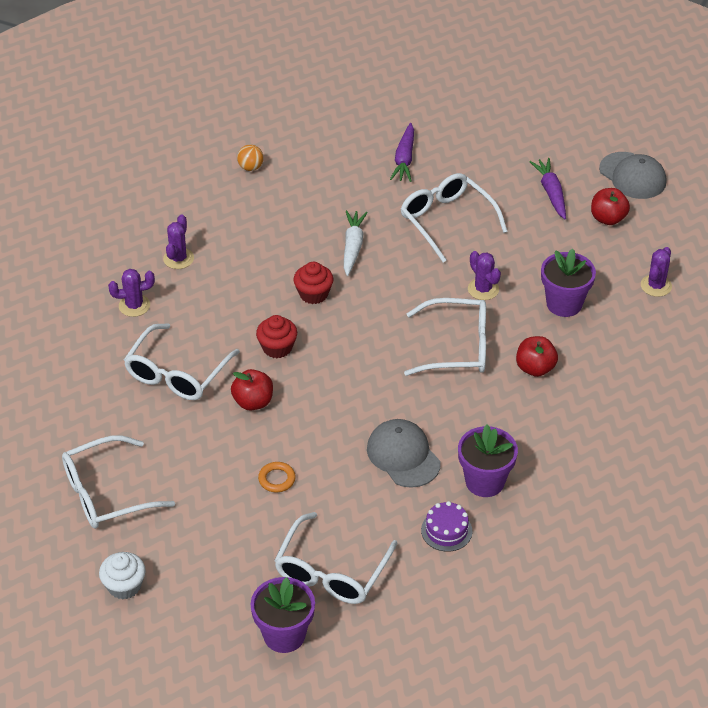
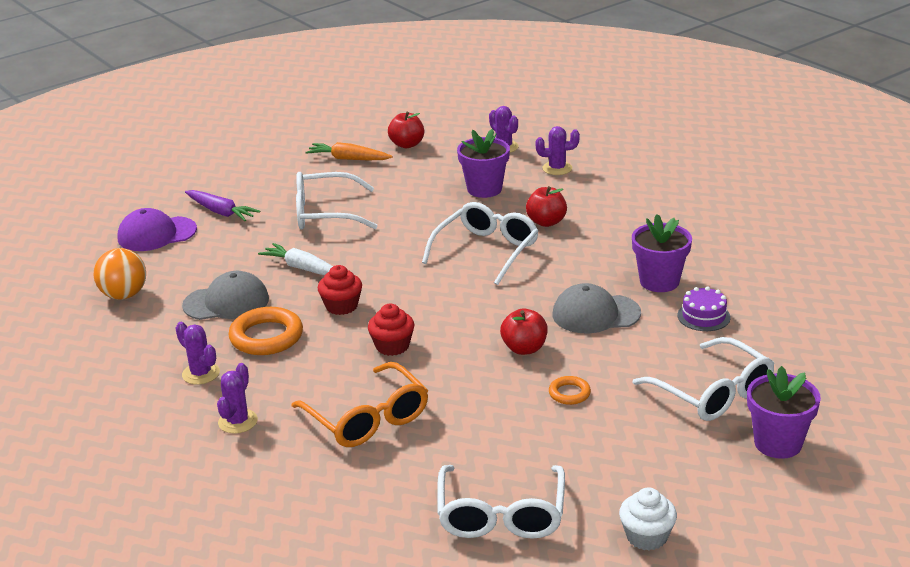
camera: 60 degrees left, 15 degrees down
(177, 373) = (367, 418): white glasses -> orange glasses
(245, 271) = (266, 337): none -> orange ring
(250, 167) = (124, 295): orange ball -> orange ball, size x1.65
(253, 402) = (453, 380): red apple -> red apple (524, 348)
(345, 140) = (156, 234): none -> purple cap
(483, 289) = (428, 220): purple cactus -> purple cactus (557, 168)
(551, 193) = (348, 159): purple carrot -> orange carrot
(632, 176) = (370, 122): grey cap -> grey cap (226, 302)

